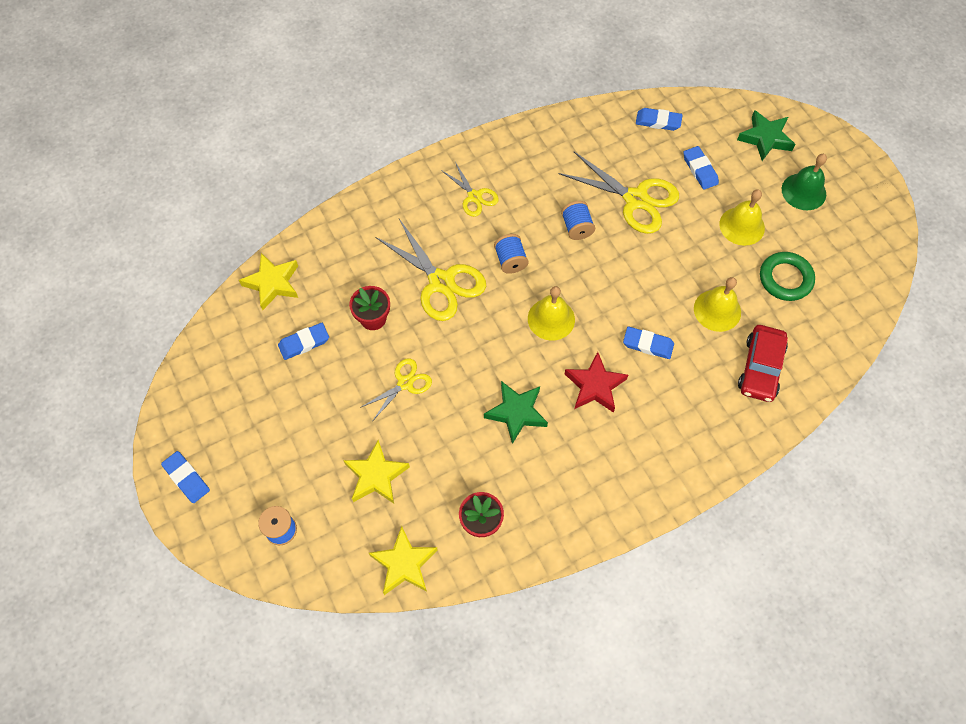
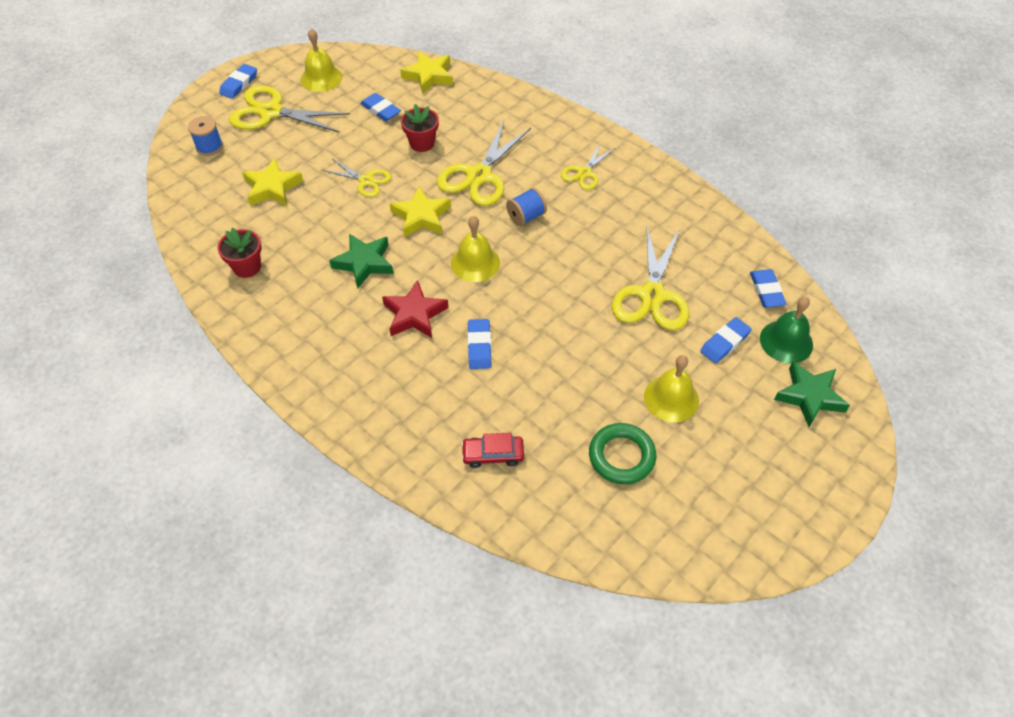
camera: 70 degrees right, 10 degrees down
(254, 453) = (271, 112): none -> yellow scissors
(404, 564) = (197, 227): yellow star -> yellow star (421, 216)
(576, 228) = (590, 256): blue spool -> none
(717, 310) = (548, 398): yellow bell -> yellow bell (321, 78)
(760, 368) = (493, 454): red car -> red car, size x0.66
(803, 191) = (756, 451): green bell -> green bell (786, 341)

